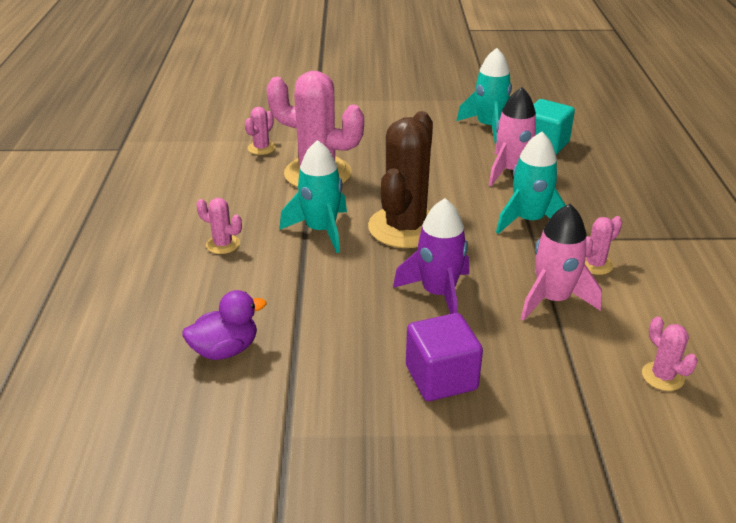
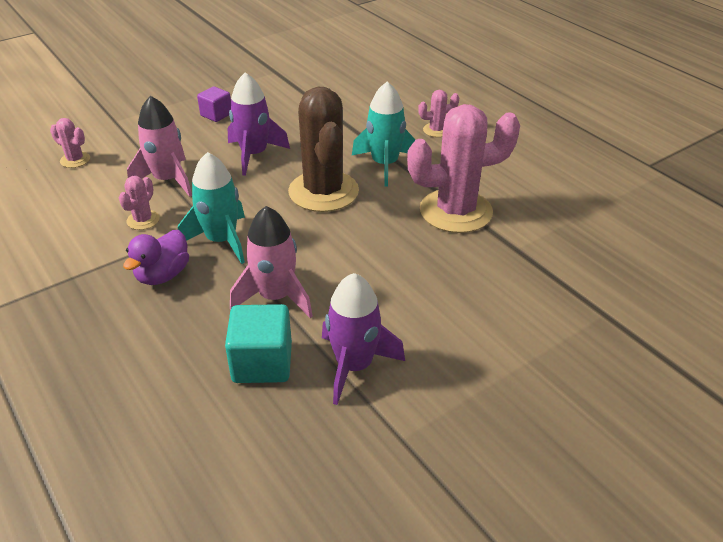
camera: 145 degrees right, 5 degrees up
(225, 350) = (349, 86): purple duck -> purple duck (163, 275)
(261, 148) = (545, 217): pink cactus -> none
(441, 378) = (216, 115): purple cube -> purple cube, size x0.64
(489, 127) = (354, 366): turquoise rocket -> purple rocket

